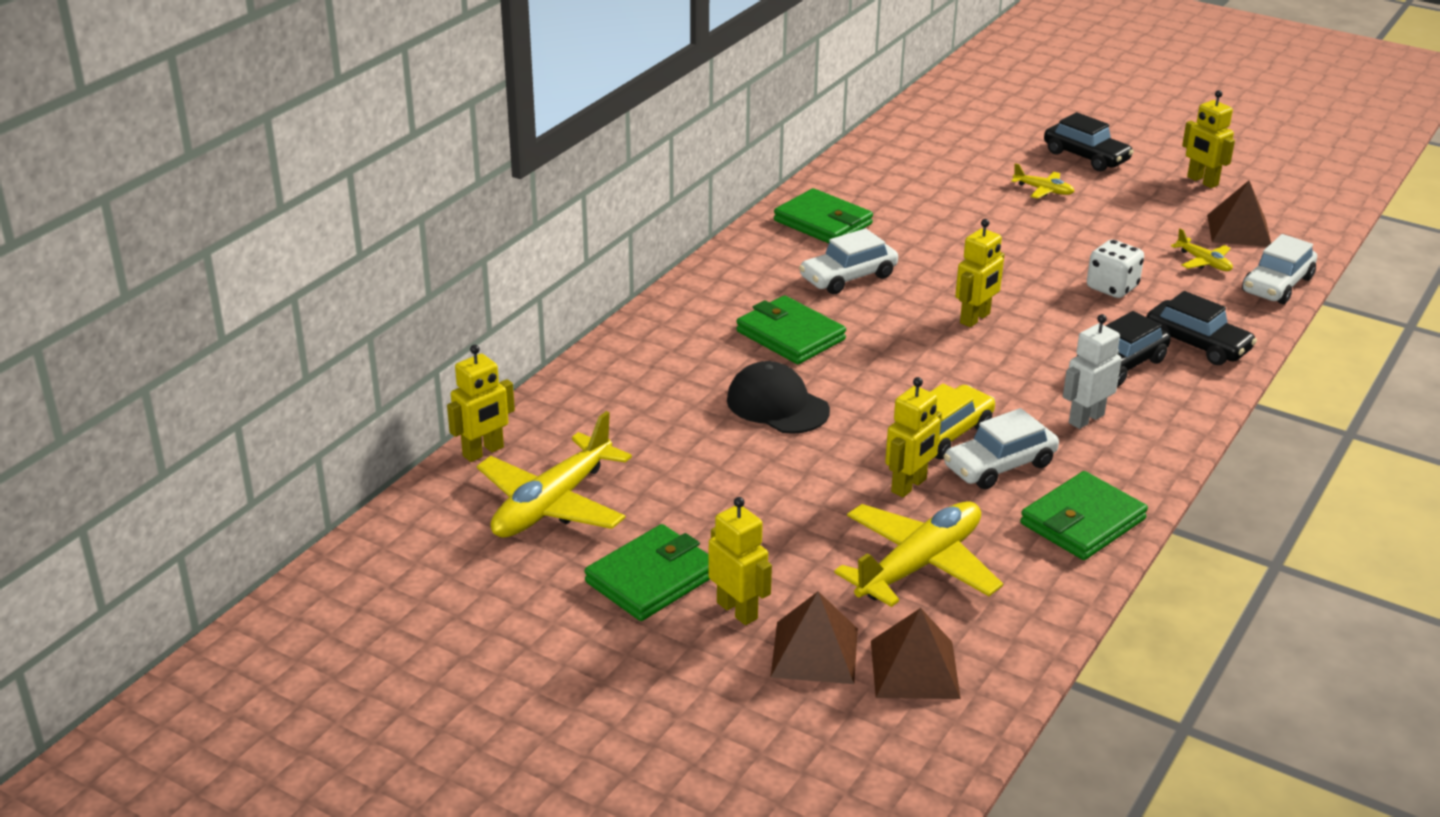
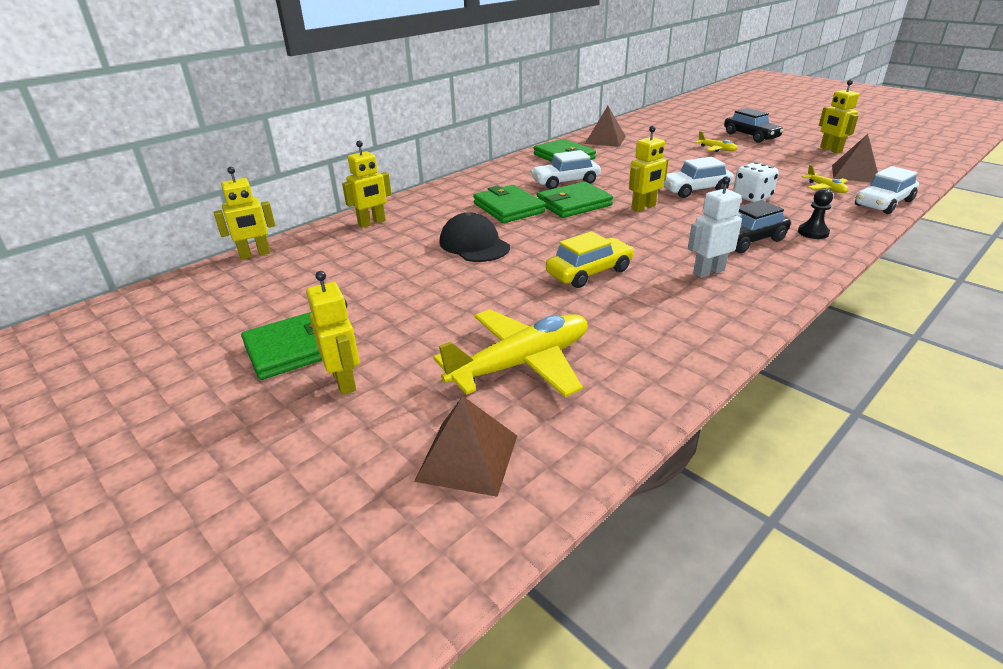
camera: 15 degrees right, 0 degrees up
(552, 504) = (270, 290): yellow plane -> none
(814, 652) = (385, 427): brown pyramid -> brown pyramid (605, 140)
(909, 486) = (543, 303): yellow robot -> yellow robot (372, 223)
(999, 466) = (624, 297): white car -> white car (695, 190)
(1082, 521) = (682, 345): green wallet -> green wallet (573, 204)
(1197, 344) = (813, 232): black car -> black pawn

